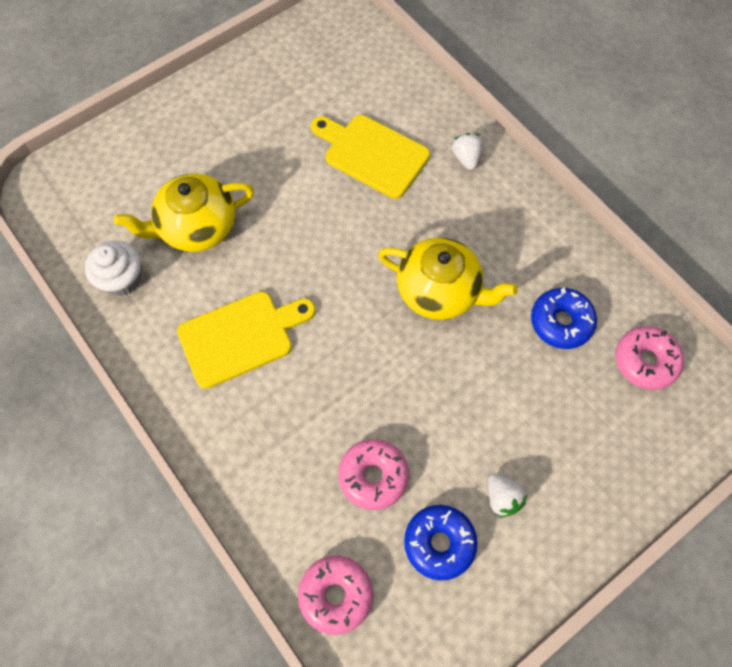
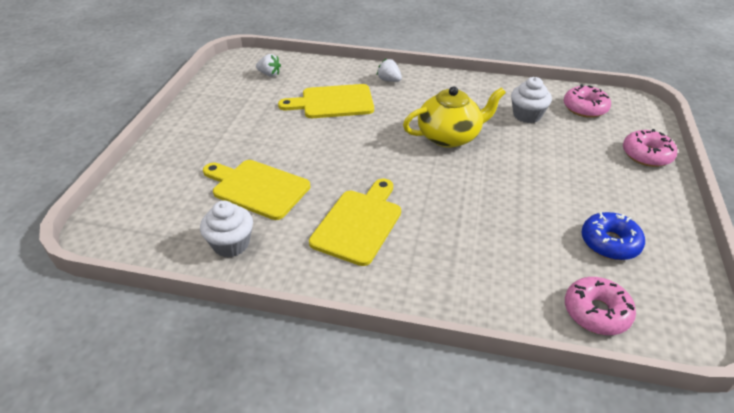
camera: 40 degrees left, 25 degrees down
(197, 227) = (257, 188): yellow teapot -> yellow cutting board
(373, 476) = (531, 237): pink donut -> pink donut (646, 155)
(502, 498) = (608, 201): white strawberry -> white strawberry (269, 74)
(561, 322) = (527, 115): blue donut -> white cupcake

